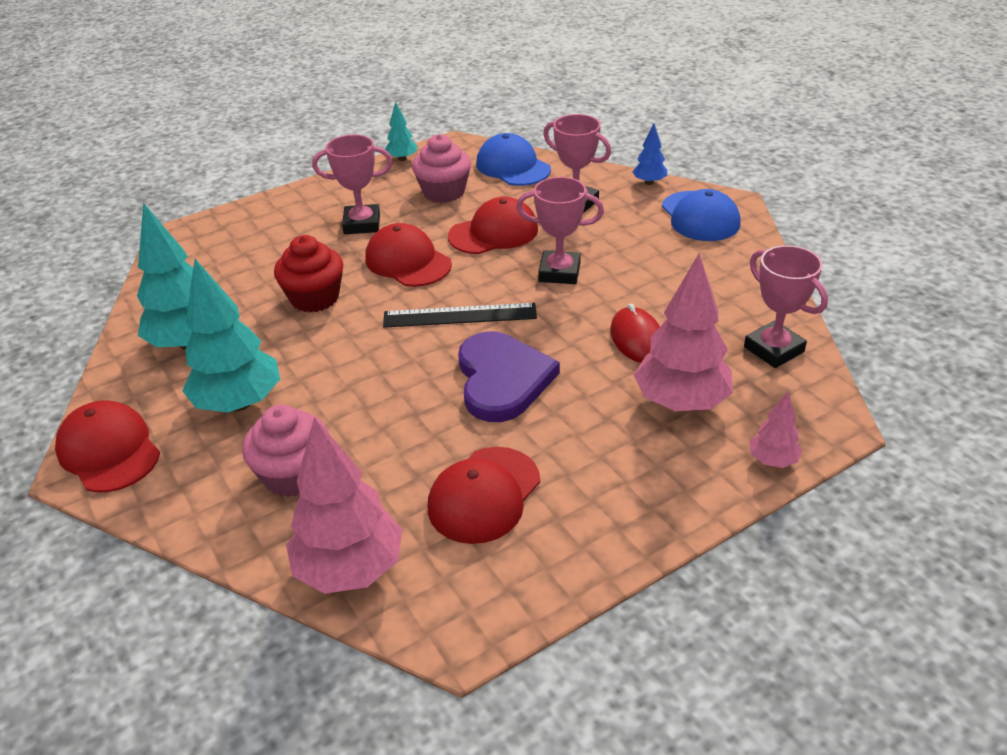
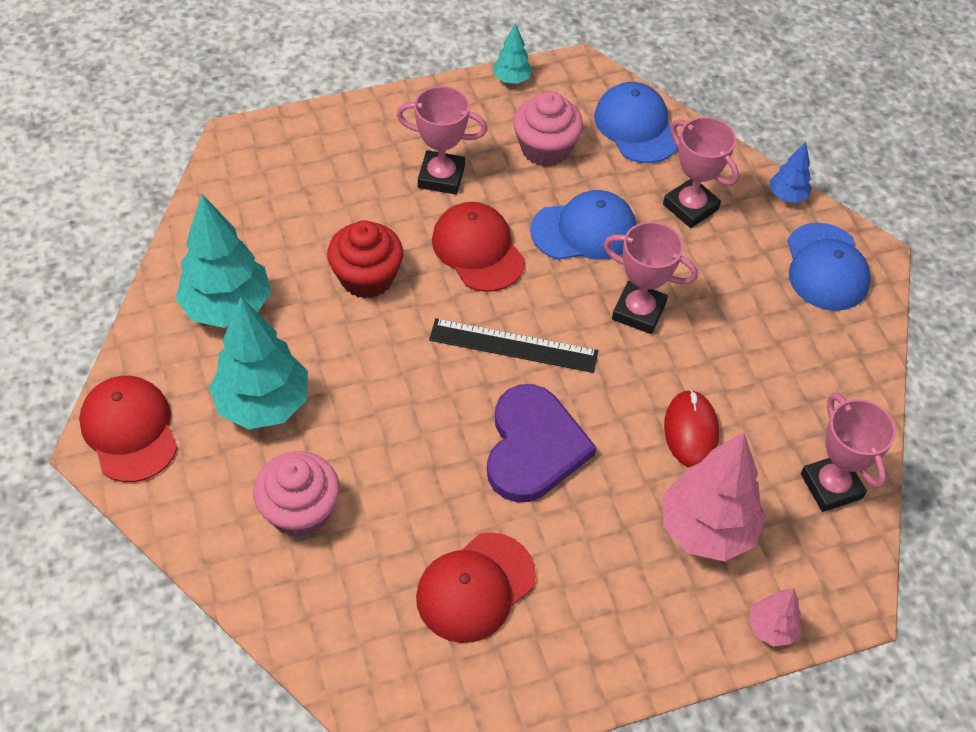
camera: 10 degrees right, 15 degrees up
(350, 569) = (330, 636): pink tree -> none
(494, 233) = (584, 230): red cap -> blue cap

